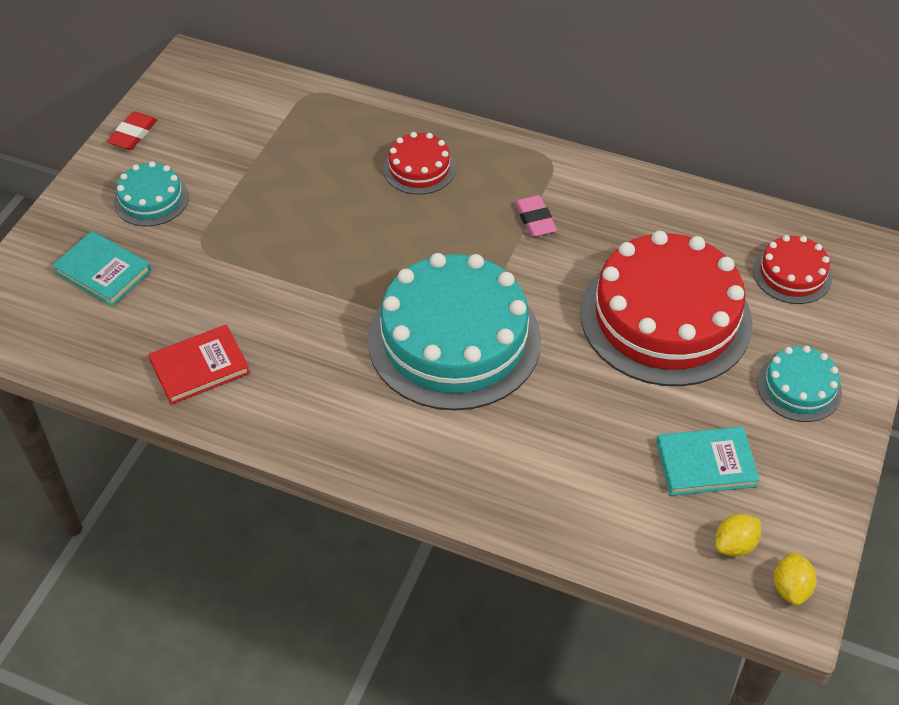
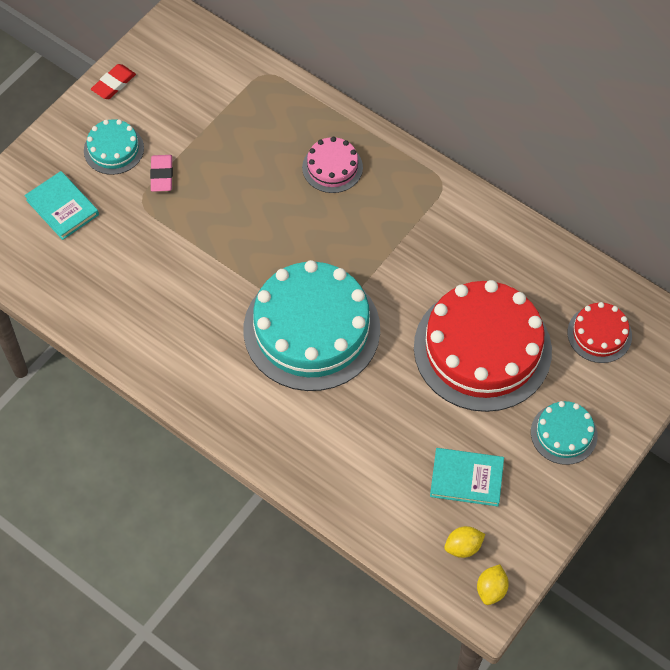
camera: 15 degrees right, 10 degrees up
(200, 367) = (115, 308): red book -> none
(419, 168) = (332, 167): red cake -> pink cake
(535, 219) = (410, 236): pink eraser -> pink eraser (162, 175)

